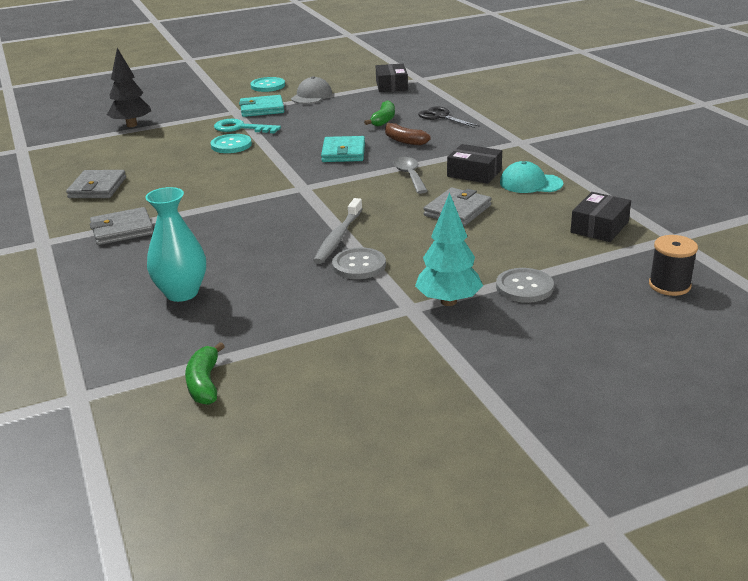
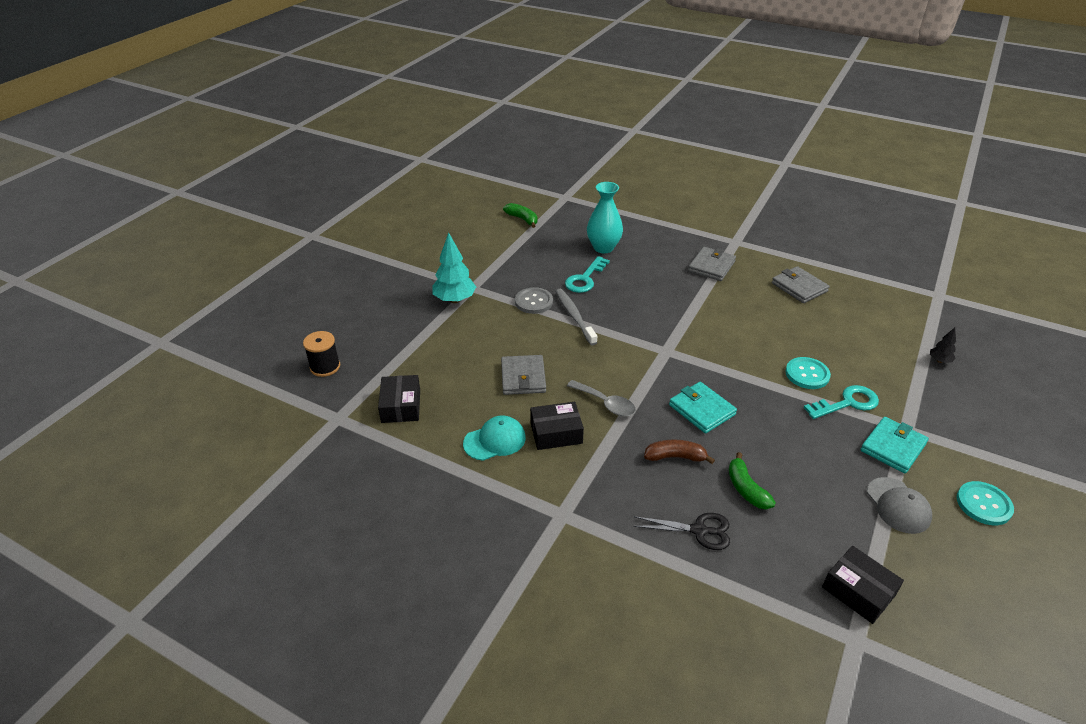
camera: 140 degrees right, 10 degrees up
(132, 125) = (939, 360): black tree -> black tree, size x0.50
(266, 267) = (585, 279): none -> turquoise key
(524, 287) = (418, 327): grey button -> none

